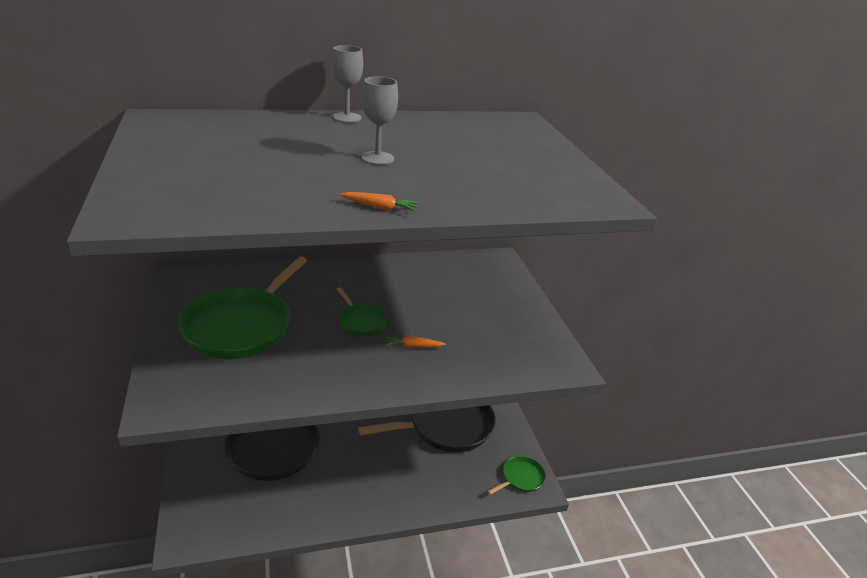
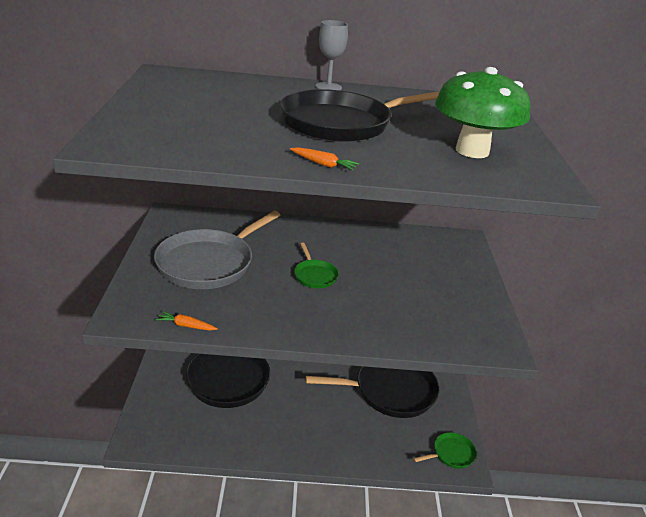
camera: 15 degrees right, 0 degrees up
(241, 326) = (208, 263): green pan -> grey pan
(377, 158) = (341, 123): grey goblet -> black pan
(413, 346) = (356, 305): orange carrot -> orange carrot (186, 326)
(519, 174) = (472, 151): none -> green mushroom

